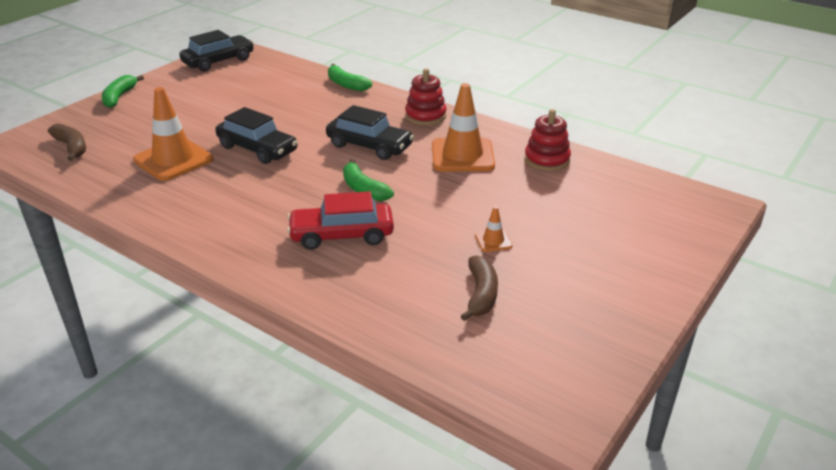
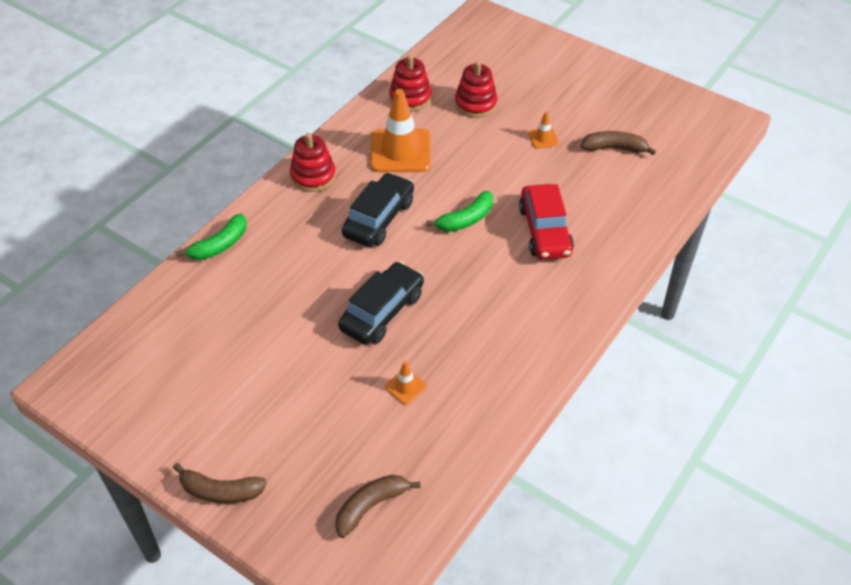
camera: 90 degrees left, 15 degrees up
(119, 97) = (220, 491): green banana -> brown banana
(173, 160) = (405, 387): orange traffic cone -> orange traffic cone, size x0.45
(218, 61) = (112, 391): black car -> none
(545, 198) = (475, 104): none -> red stacking toy

